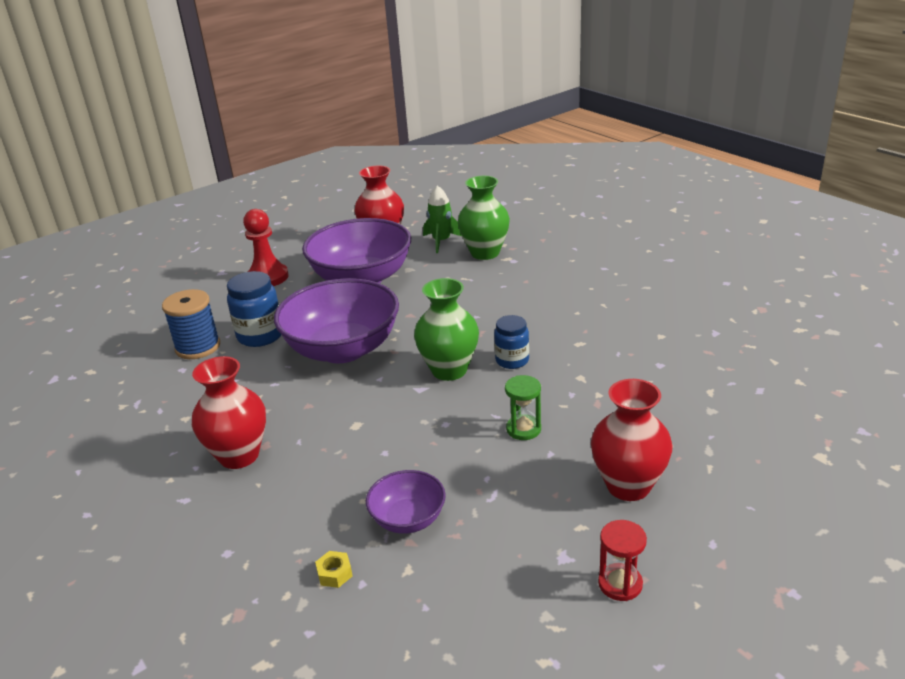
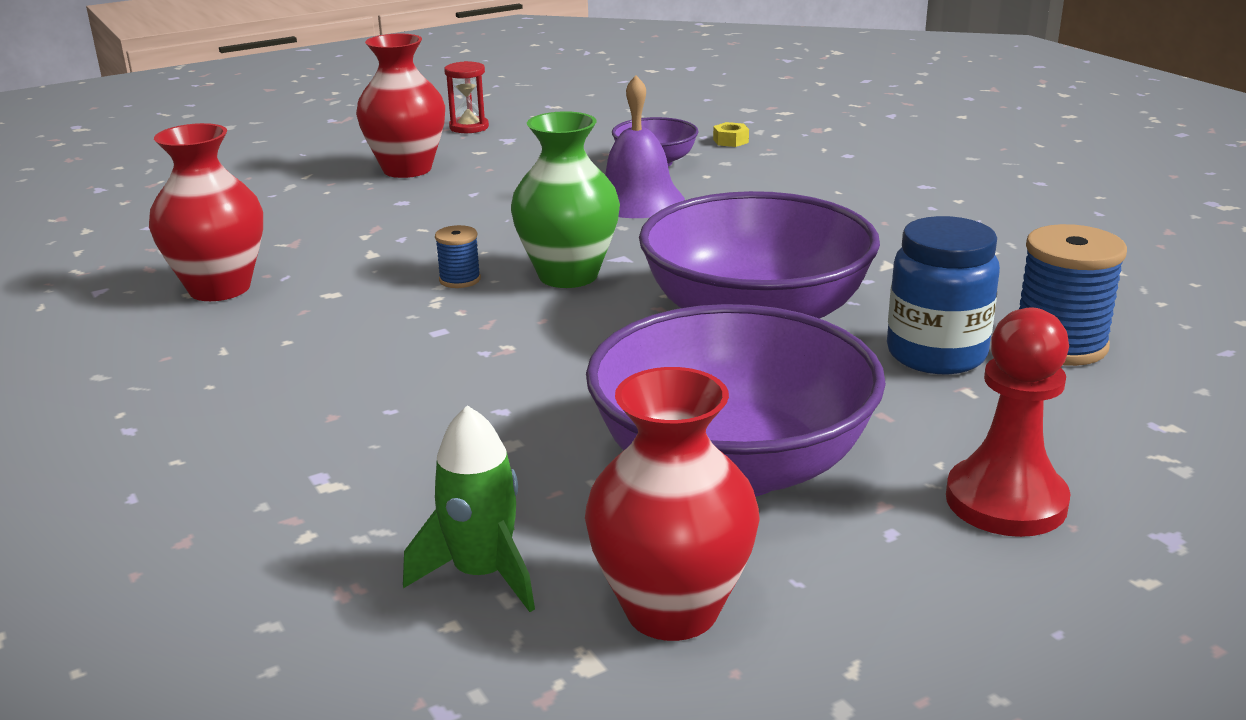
camera: 175 degrees left, 5 degrees down
(239, 455) = (877, 212): red vase -> red vase (219, 288)
(417, 455) = (637, 200): none -> purple bell
(485, 253) = (377, 510): green vase -> none
(512, 360) = (460, 280): blue jar -> blue spool
(523, 429) = (491, 212): green hourglass -> none

